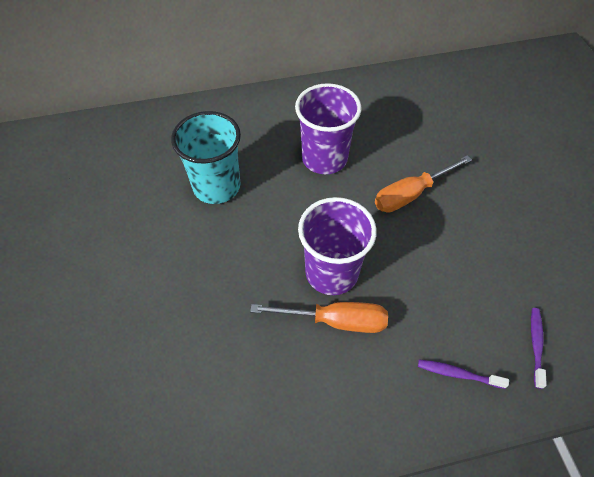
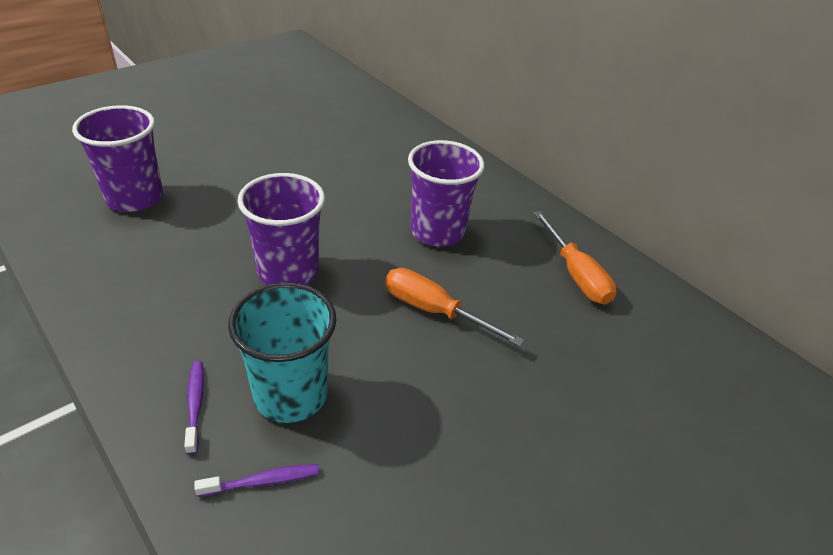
camera: 60 degrees right, 15 degrees down
(161, 376) = (135, 198): none -> purple cup
(216, 186) = (351, 173): turquoise cup -> turquoise cup (290, 394)
(335, 321) = (229, 288): orange screwdriver -> orange screwdriver (576, 274)

